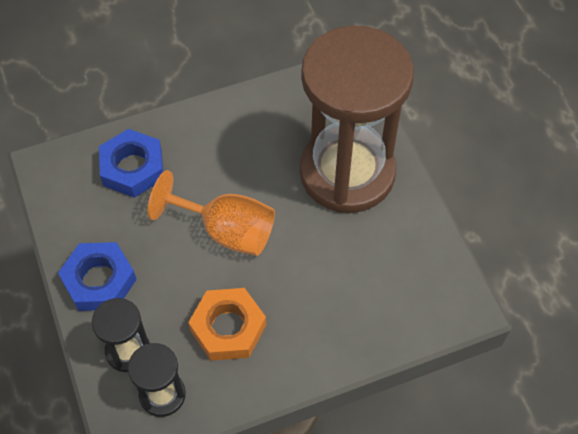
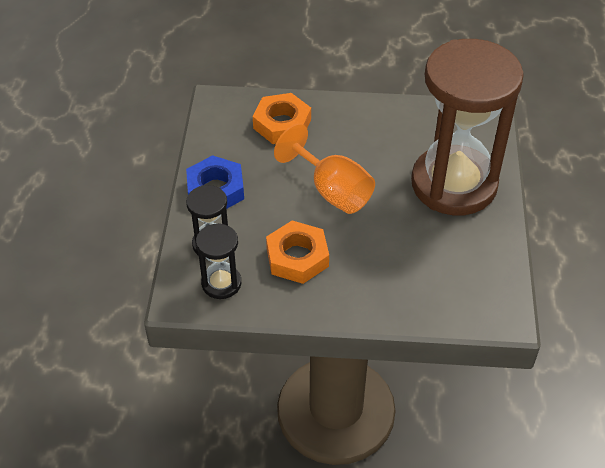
camera: 25 degrees right, 10 degrees down
(132, 168) = (282, 124): blue nut -> orange nut

